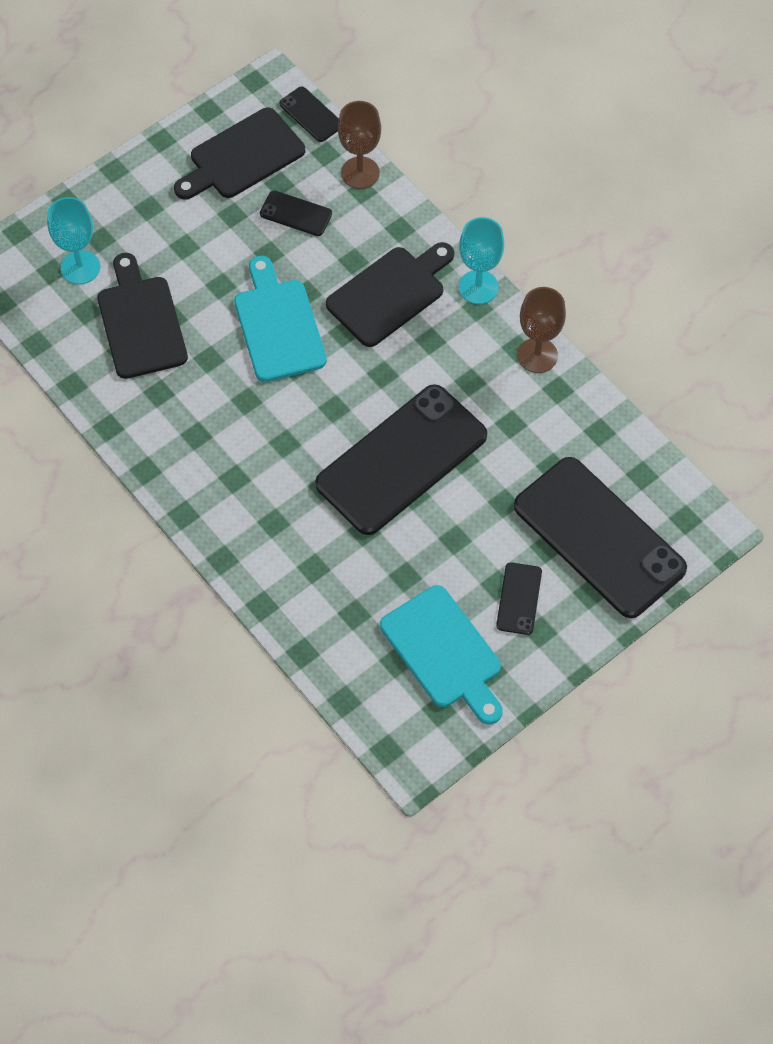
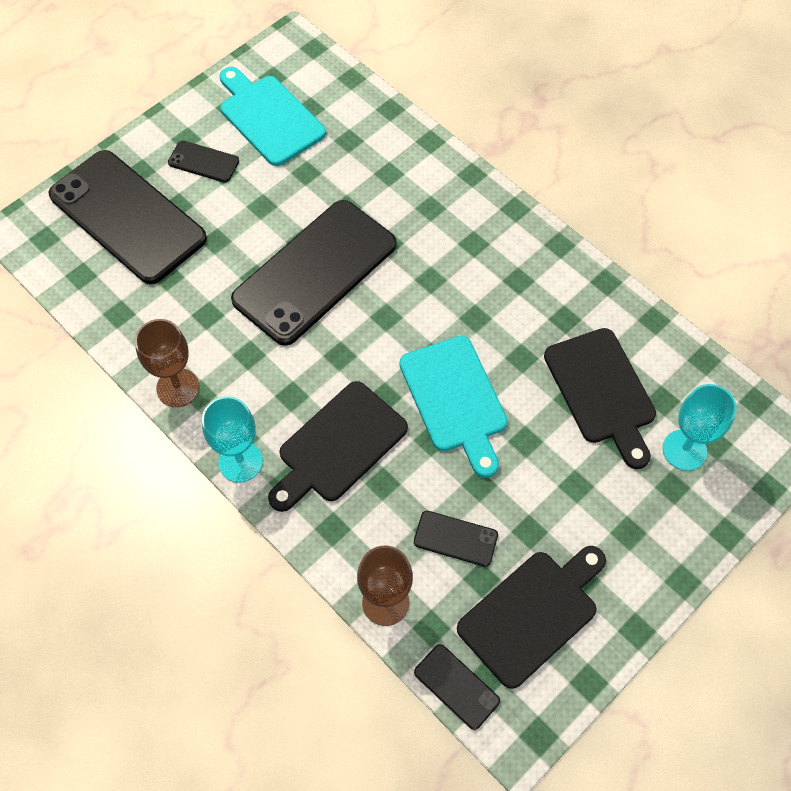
camera: 175 degrees right, 0 degrees up
(519, 599) = (203, 162): black phone -> black phone turned 75 degrees counterclockwise

